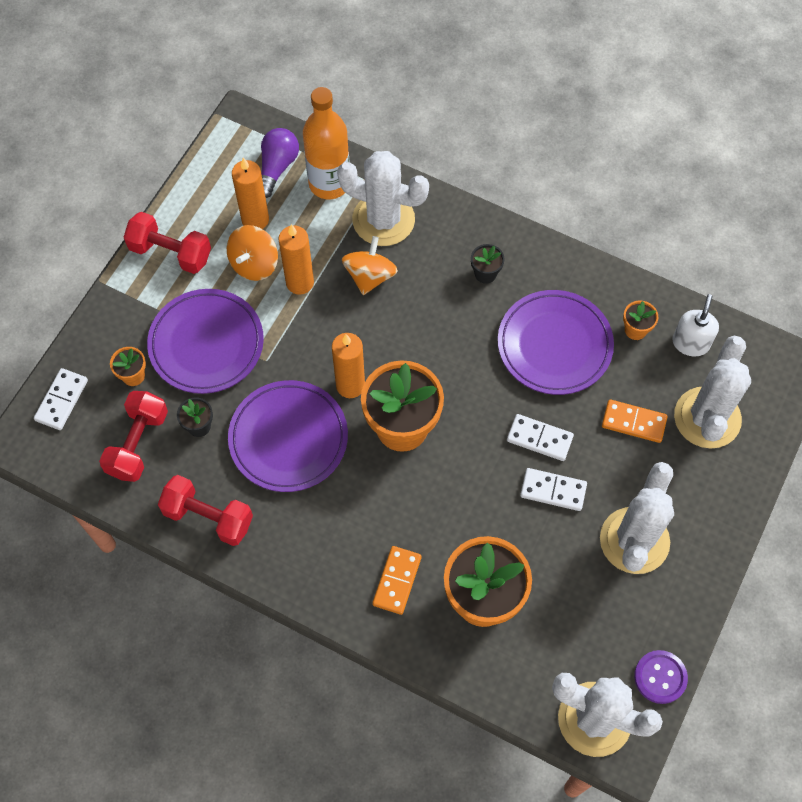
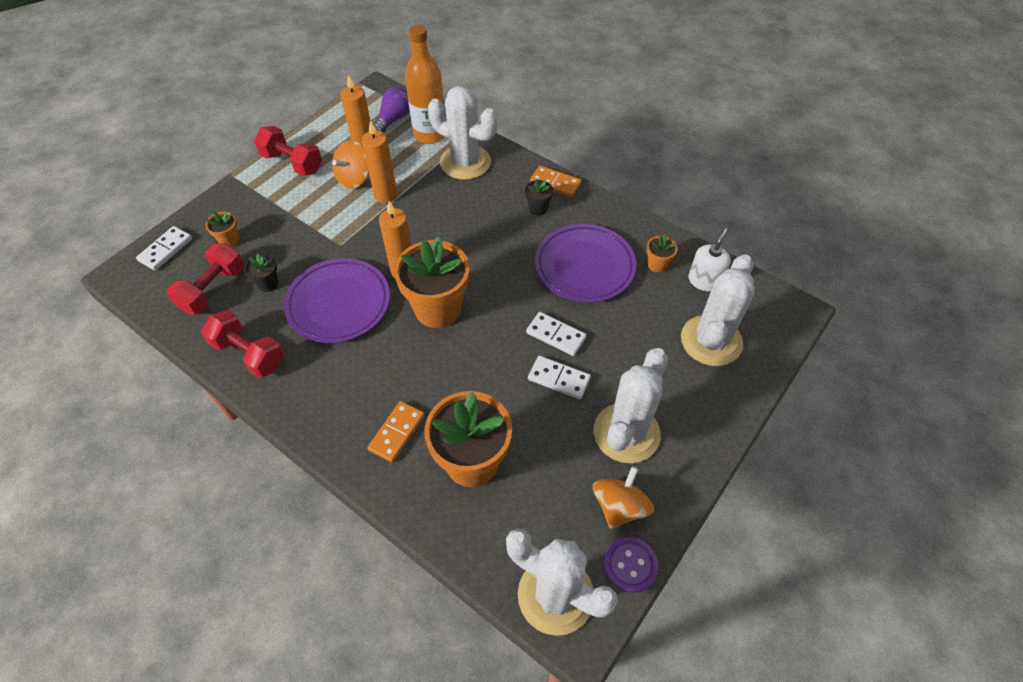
camera: 10 degrees right, 10 degrees down
(206, 344) = (296, 226): purple plate -> none
(370, 276) = (443, 198): orange spinning top -> orange spinning top (619, 506)
(634, 422) = (643, 334): orange domino -> orange domino (555, 183)

